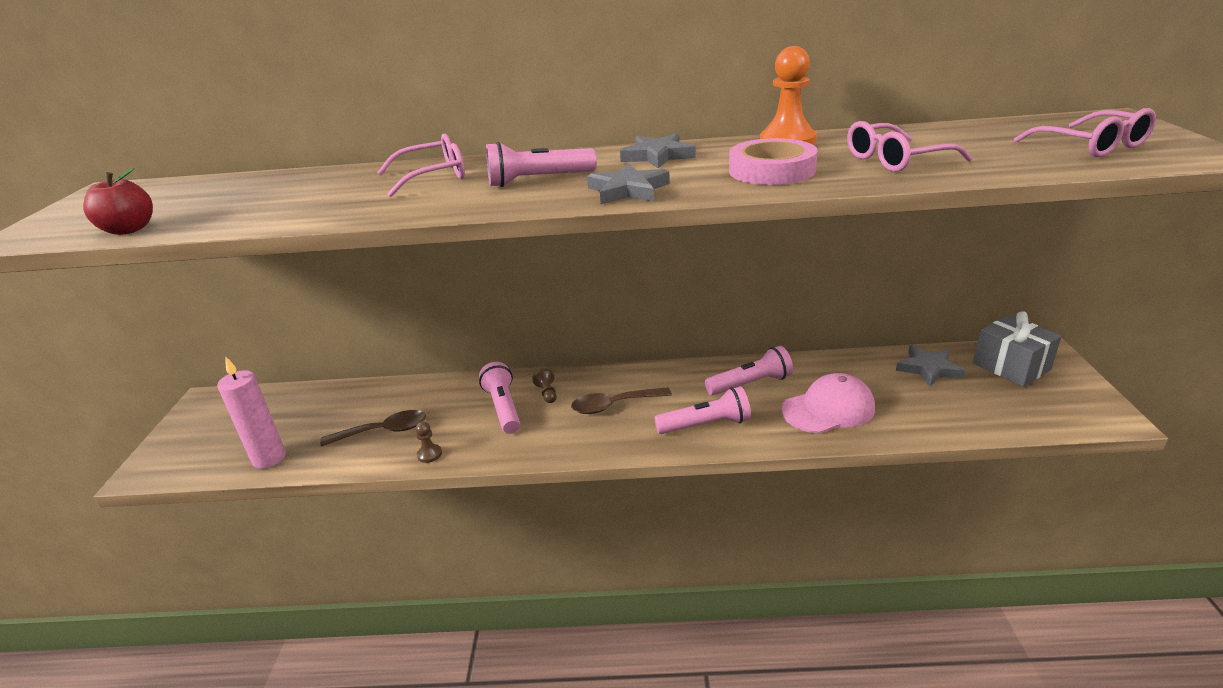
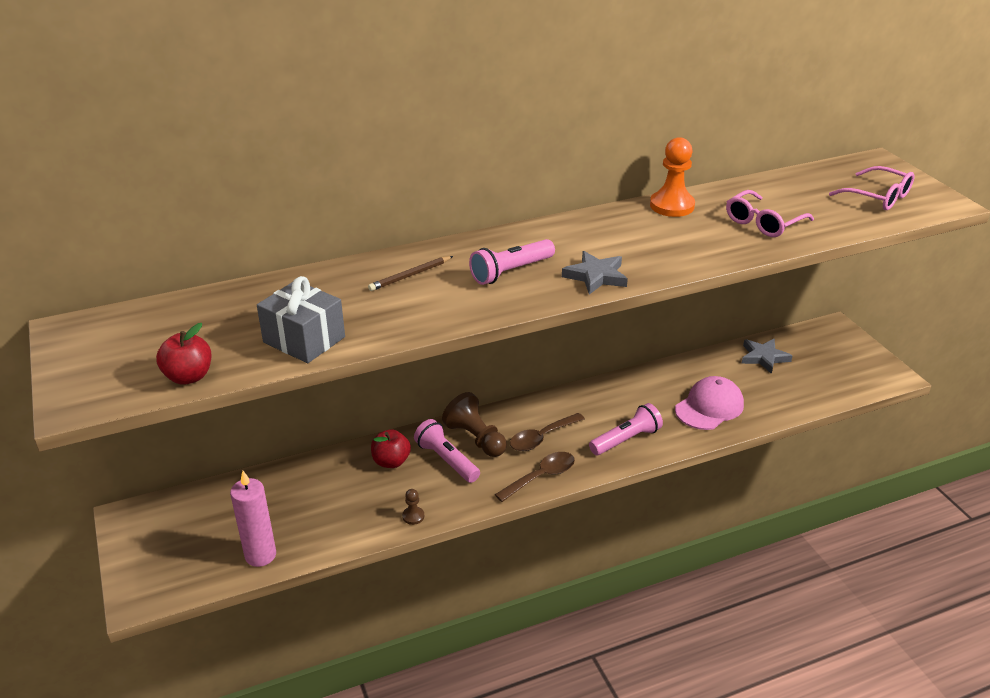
camera: 25 degrees left, 5 degrees up
(383, 431) = (351, 505): brown spoon -> brown spoon (541, 476)
(434, 176) = (410, 275): pink glasses -> brown pencil
(452, 399) = (391, 461): none -> red apple
(547, 393) = (476, 438): brown pawn -> brown pawn, size x2.09
(657, 156) = (583, 232): grey star -> none
(750, 384) = (640, 396): pink flashlight -> none
(771, 170) = (685, 242): pink tape -> none
(1011, 366) = (818, 345): grey gift -> grey gift (304, 340)

